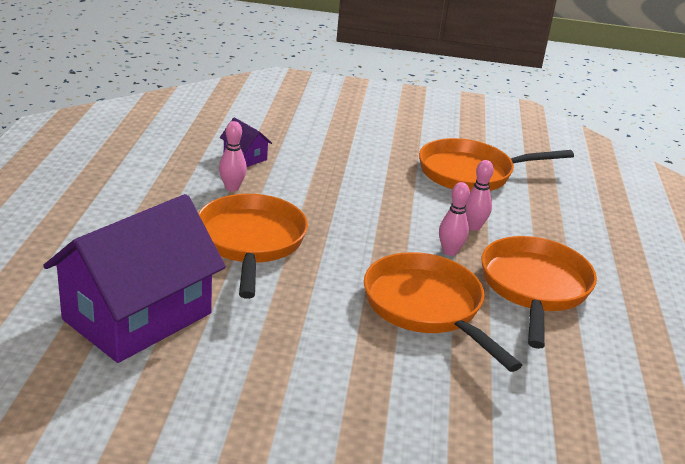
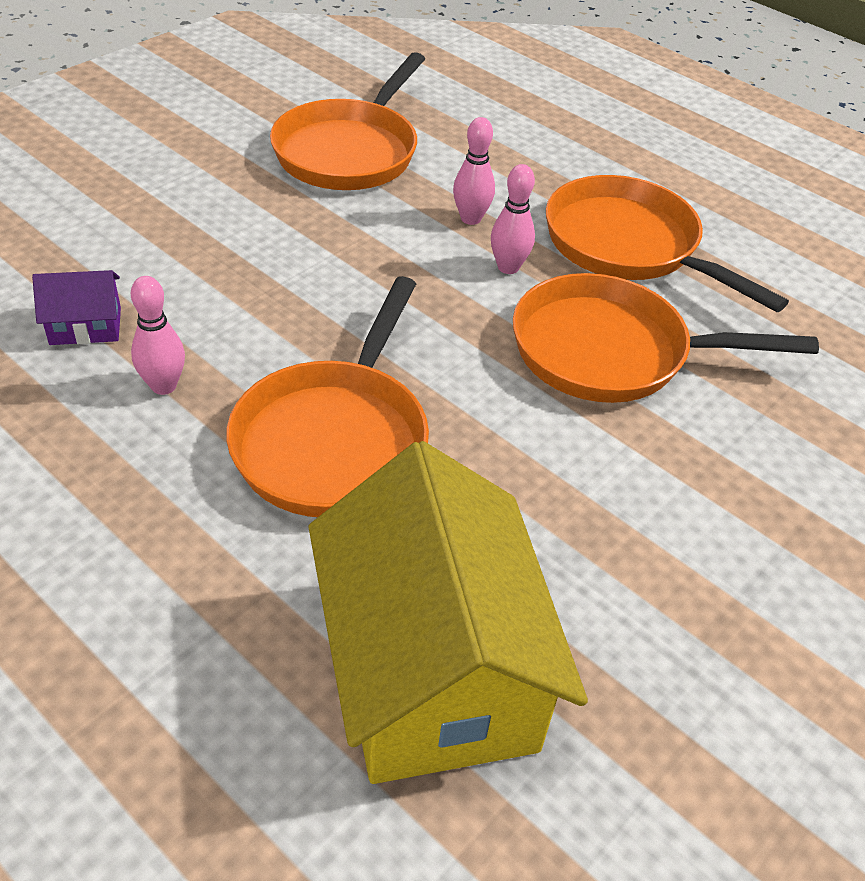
camera: 55 degrees left, 15 degrees up
(138, 316) = (432, 670): purple house -> yellow house
(251, 242) = (334, 439): orange pan -> orange pan turned 105 degrees counterclockwise

